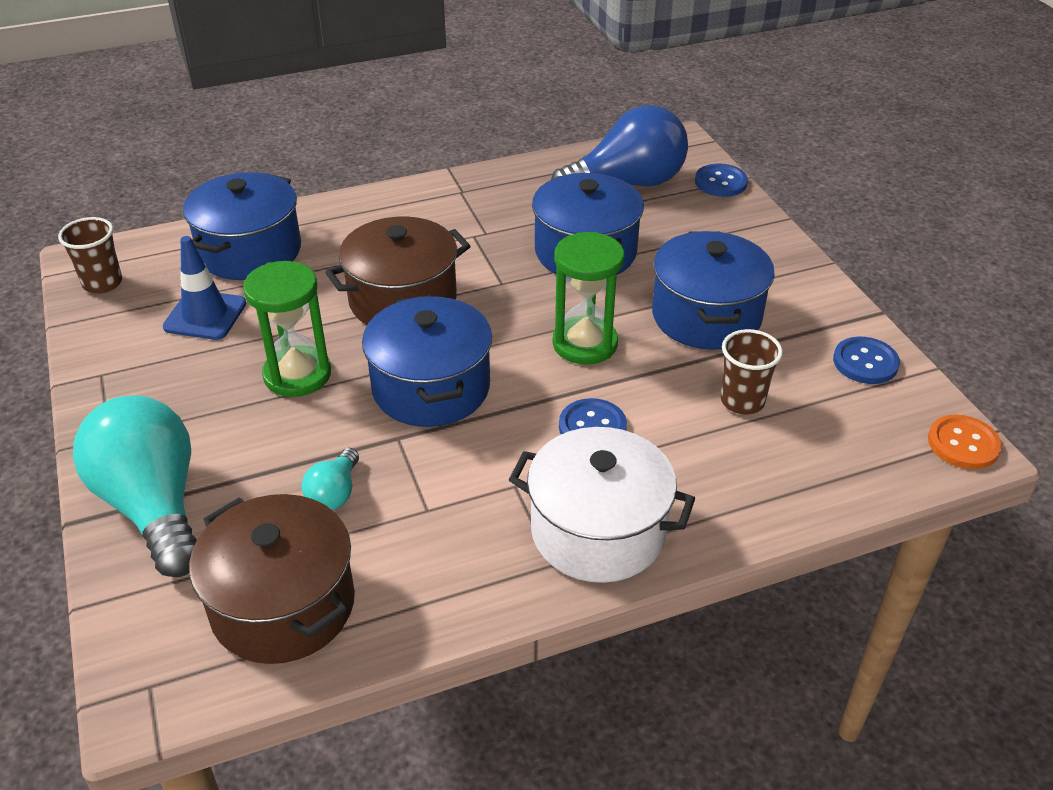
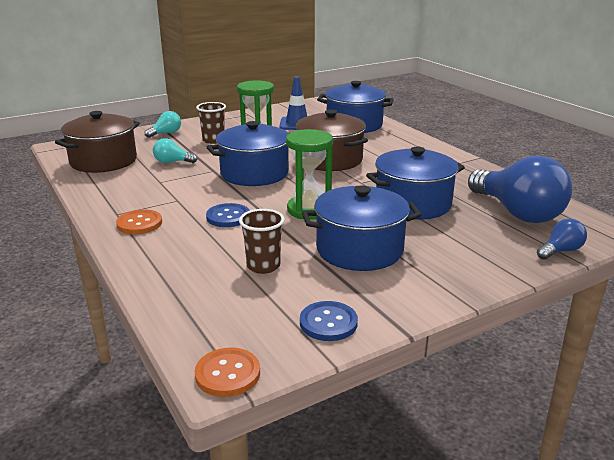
camera: 80 degrees right, 15 degrees down
(102, 283) = (312, 105): brown cup -> brown cup (213, 140)
(154, 505) = (166, 133): turquoise light bulb -> turquoise light bulb, size x0.45
(598, 531) = (139, 223): white pot -> orange button
(720, 182) = (560, 251): blue button -> blue light bulb

